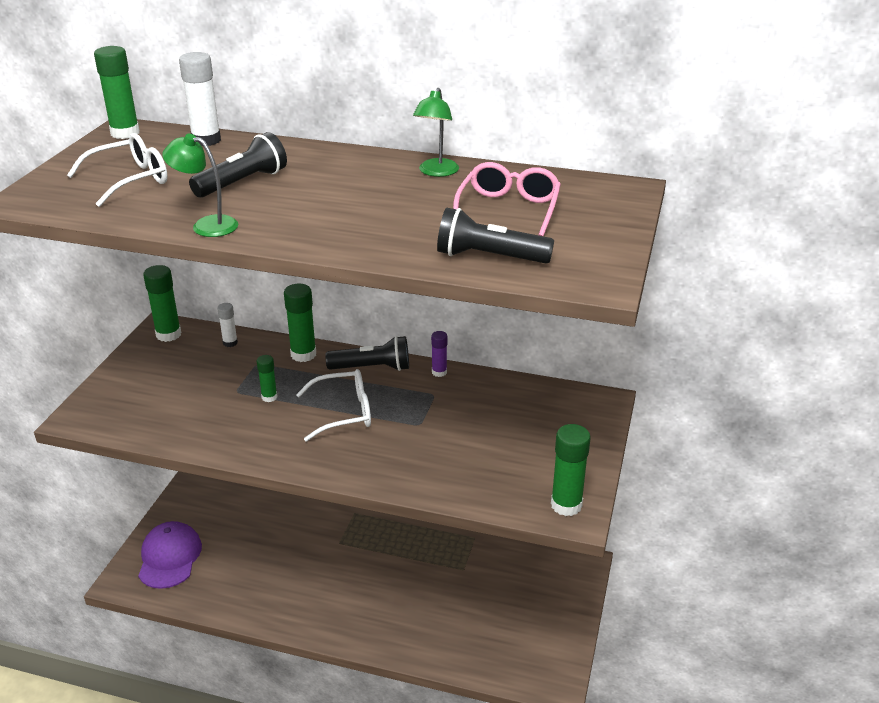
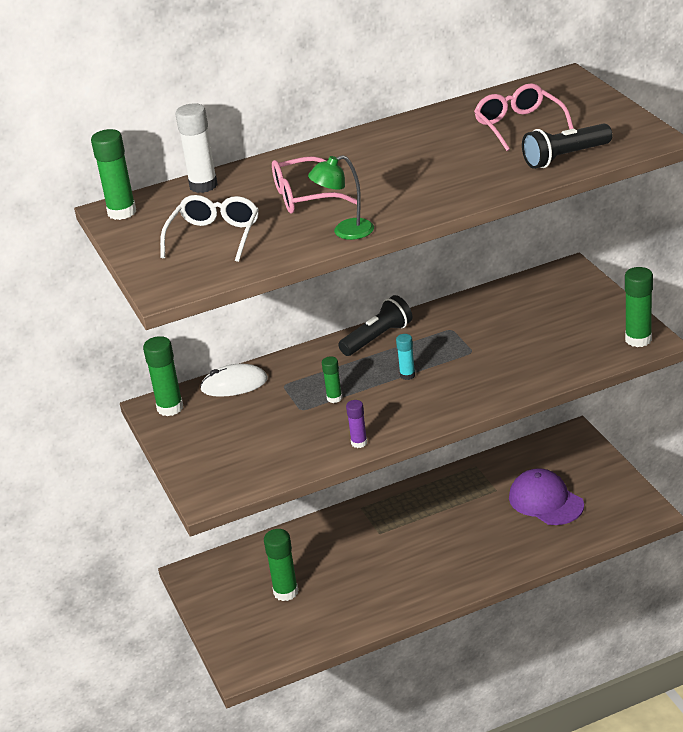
camera: 35 degrees left, 0 degrees up
(169, 557) = (256, 629): purple cap -> purple cap (545, 501)
(230, 343) = (234, 384): white glue stick -> white mouse
(243, 182) = (304, 197): black flashlight -> pink glasses
(303, 354) = (309, 359): green glue stick -> green glue stick (286, 592)
(344, 412) = (407, 375): white glasses -> turquoise glue stick
(436, 172) = (423, 126): green lamp -> none
(439, 372) = (431, 314): purple glue stick -> purple glue stick (359, 443)

